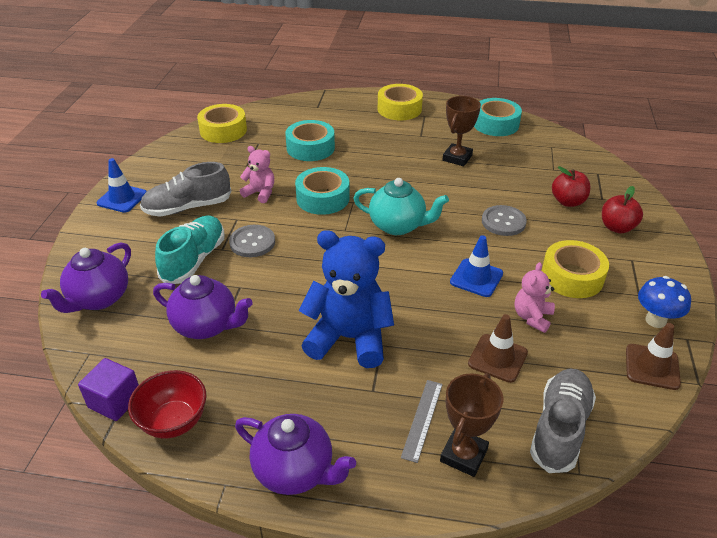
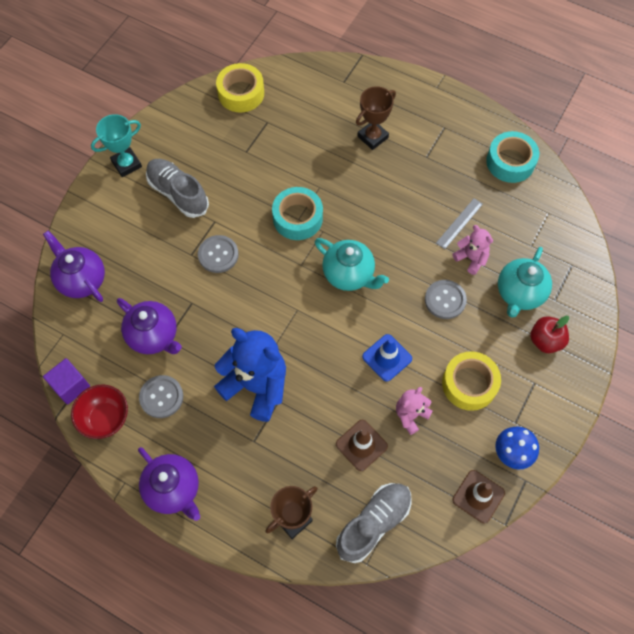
camera: 20 degrees right, 25 degrees up
(99, 299) = (81, 280): purple teapot -> purple teapot turned 90 degrees clockwise
(122, 198) = (126, 164): blue traffic cone -> turquoise trophy
(188, 207) = (178, 193): grey shoe -> grey shoe turned 45 degrees clockwise
(194, 260) = (165, 260): turquoise shoe -> none
(239, 380) = (161, 397): none -> grey button
(260, 193) = (245, 194): pink teddy bear -> pink teddy bear (471, 258)
(310, 148) = (313, 144): turquoise tape -> none
(399, 109) = (424, 109): yellow tape -> none
(422, 419) = (278, 479): grey ruler -> grey ruler (459, 223)
(457, 158) = (446, 201): brown trophy -> brown trophy (372, 137)
(568, 202) = (519, 293): red apple -> turquoise teapot

